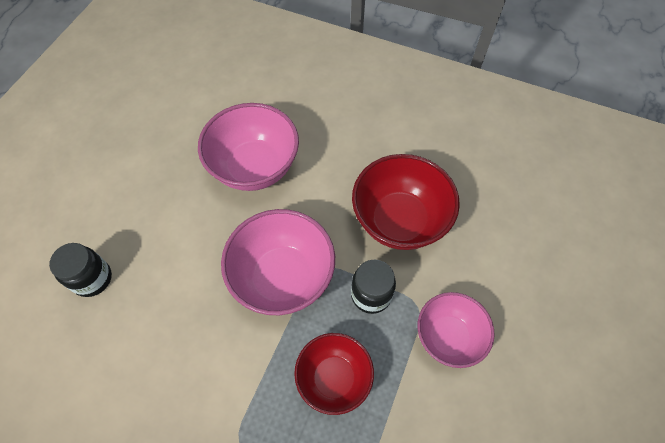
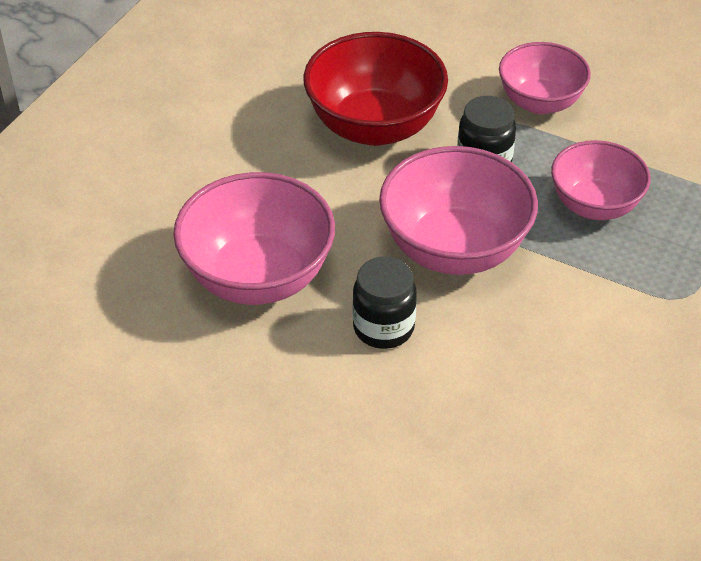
camera: 85 degrees left, 15 degrees down
(92, 279) = (445, 482): black jar -> black jar (383, 327)
(334, 378) = (594, 205): red bowl -> pink bowl

